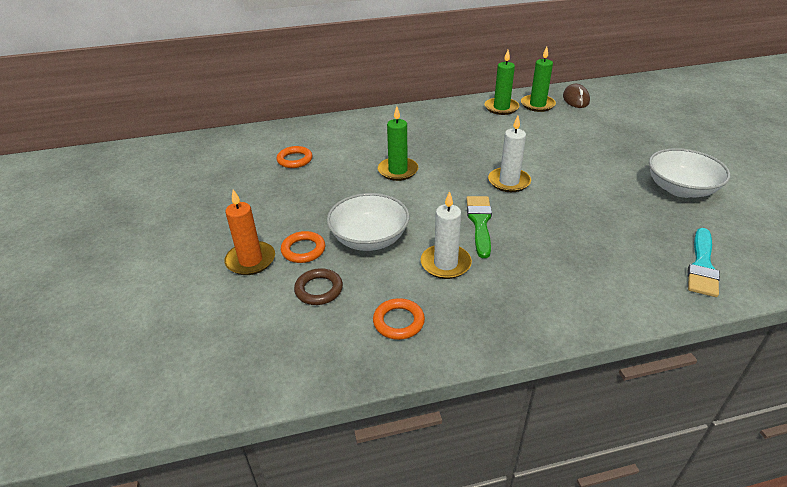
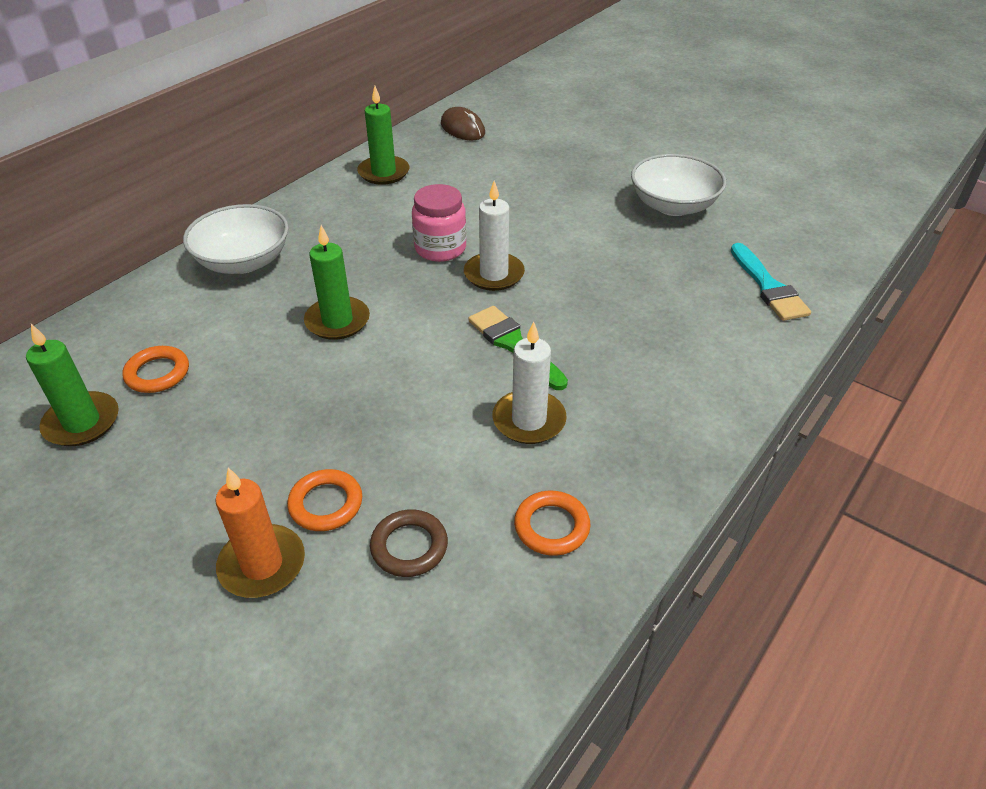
camera: 40 degrees left, 5 degrees up
(369, 239) = (401, 438): white bowl -> white bowl (243, 261)
(491, 157) = (440, 248): none -> pink jar
(537, 105) = (425, 152): green candle -> green candle (82, 422)

